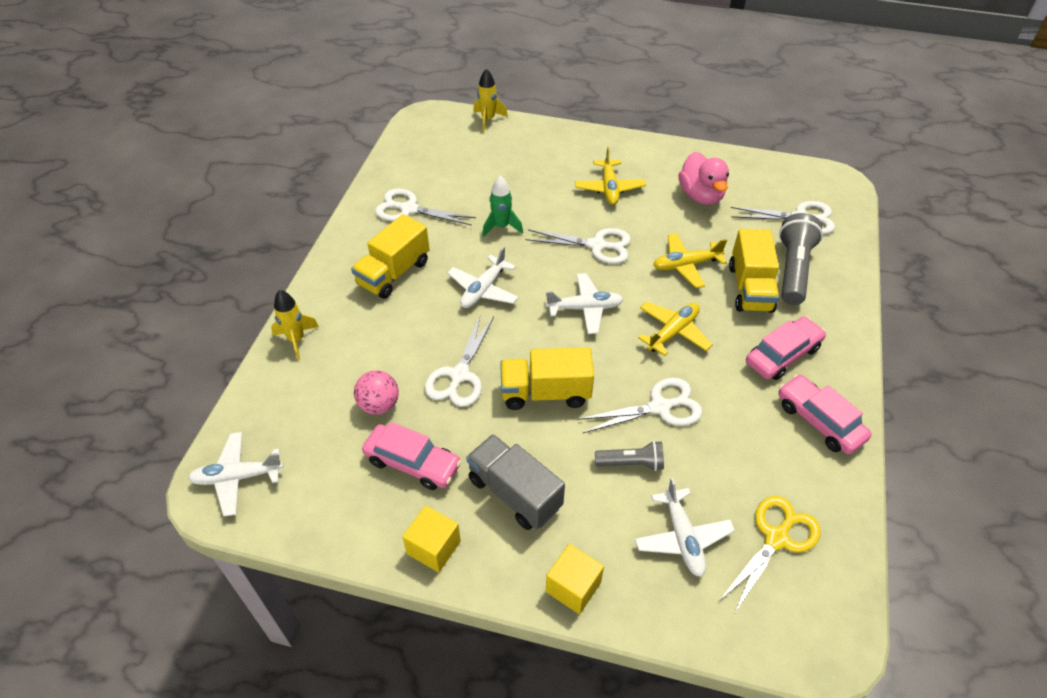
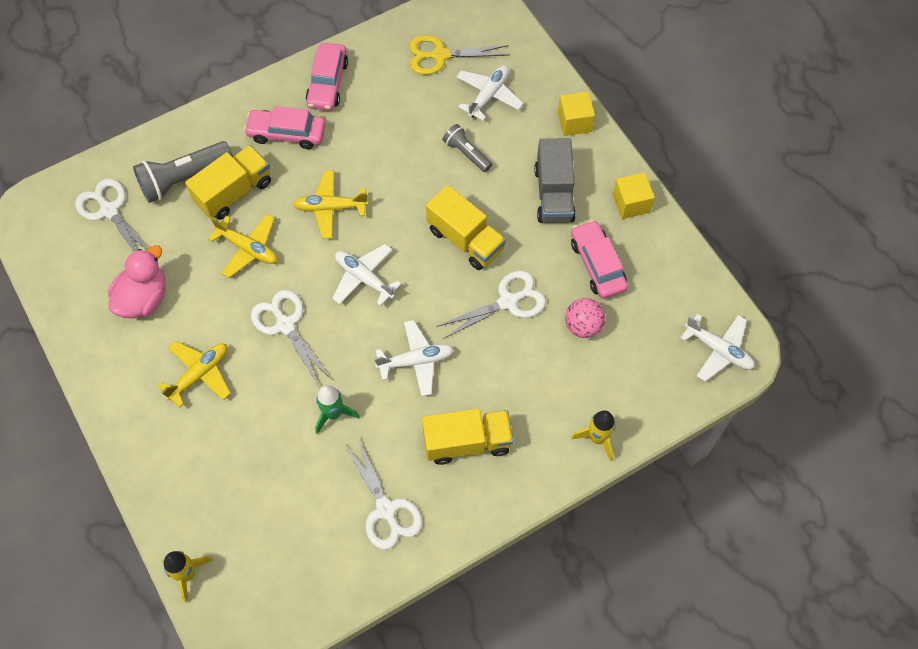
camera: 135 degrees left, 15 degrees up
(659, 407) = (407, 169): white scissors -> none

